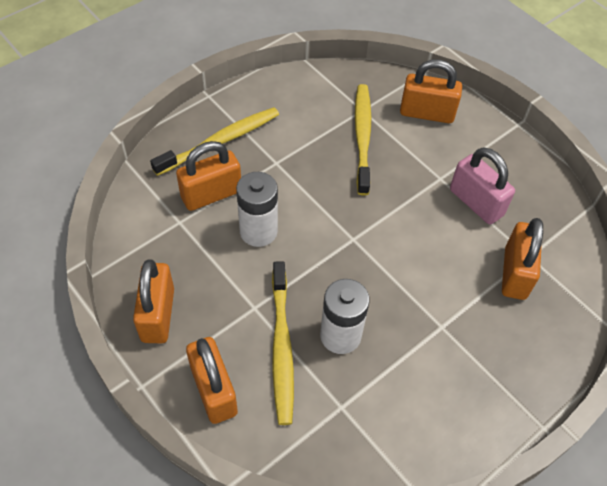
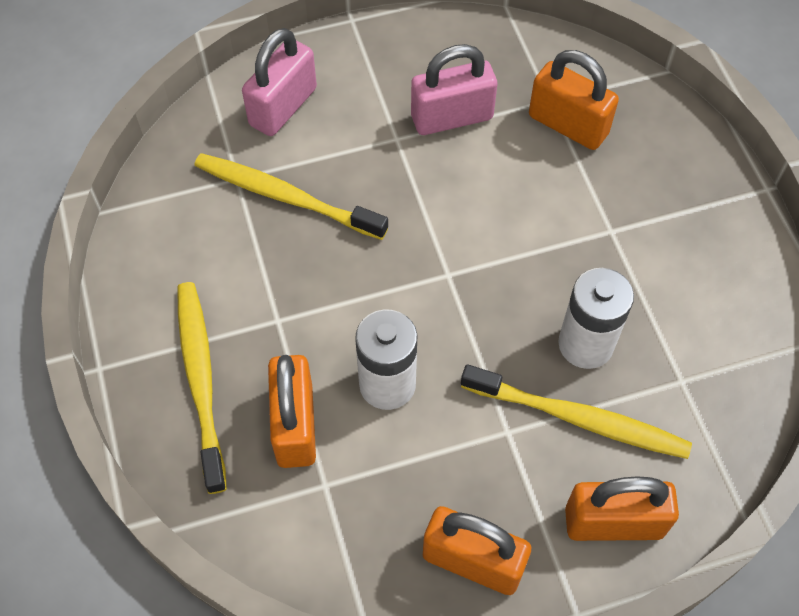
camera: 65 degrees left, 5 degrees up
(426, 113) = (283, 107): orange padlock -> pink padlock

